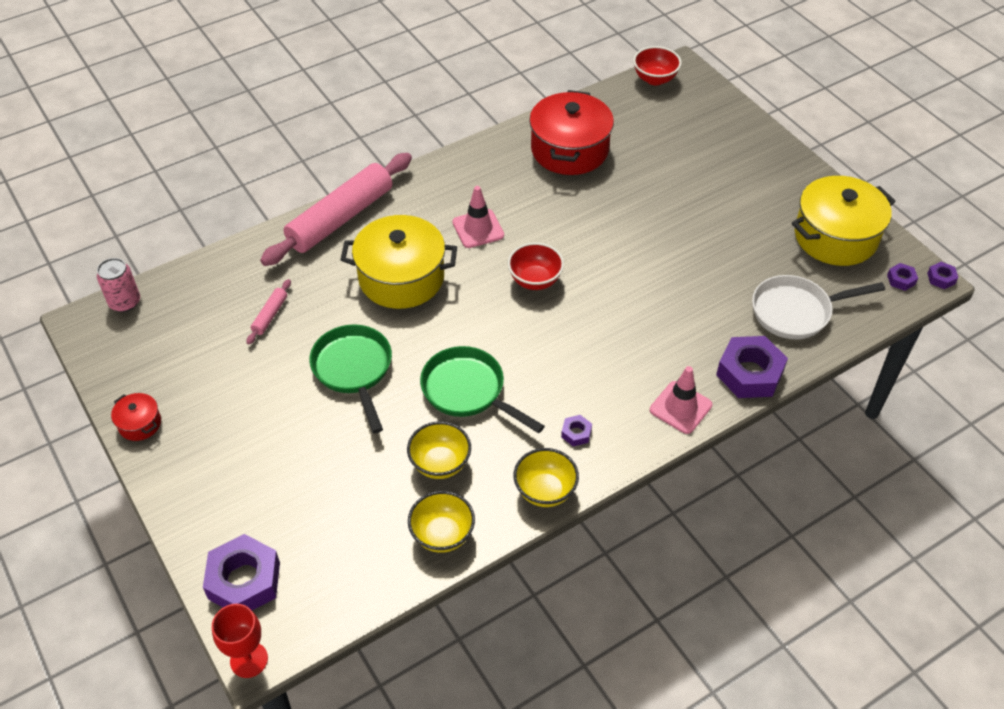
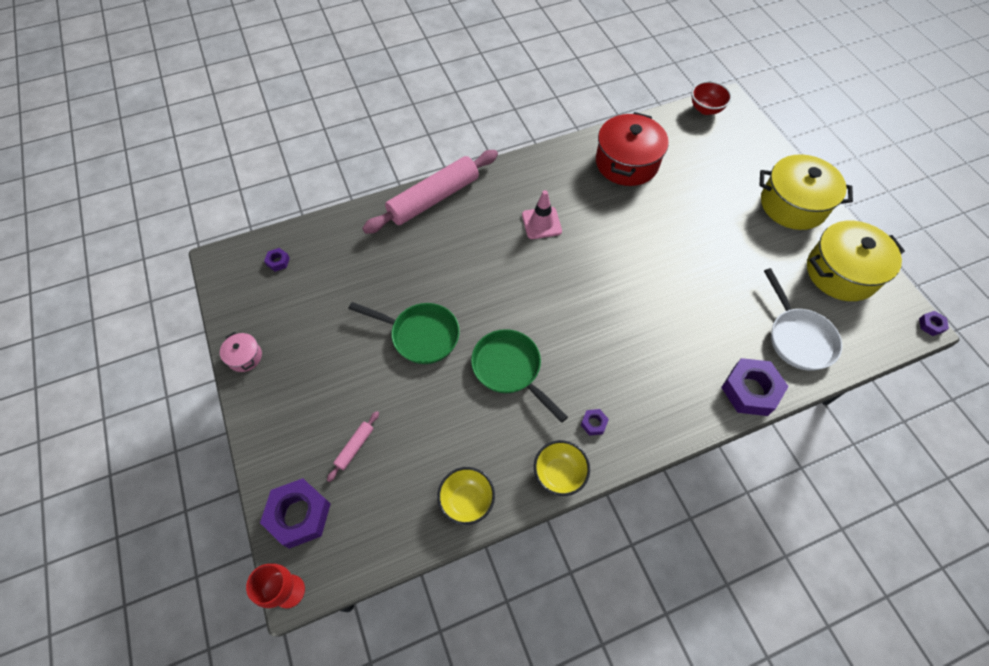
camera: 10 degrees right, 10 degrees up
(125, 302) = (254, 248): pink can -> none
(140, 424) = (245, 357): red pot -> pink pot
(270, 315) = (363, 276): pink rolling pin -> pink rolling pin (355, 447)
(354, 370) = (421, 335): green pan -> green pan turned 120 degrees clockwise
(401, 278) = (473, 258): yellow pot -> yellow pot (793, 204)
(440, 464) = (476, 433): yellow bowl -> none
(535, 280) = (580, 276): red bowl -> none
(680, 407) = (686, 413): pink traffic cone -> none
(796, 312) = (798, 338): white pan -> white pan turned 105 degrees counterclockwise
(901, 280) = (894, 321): purple nut -> purple nut (278, 262)

